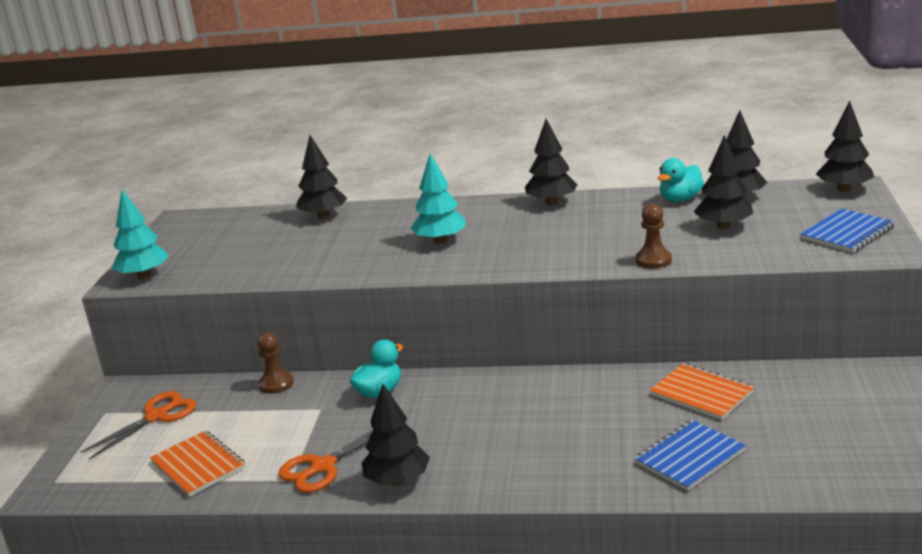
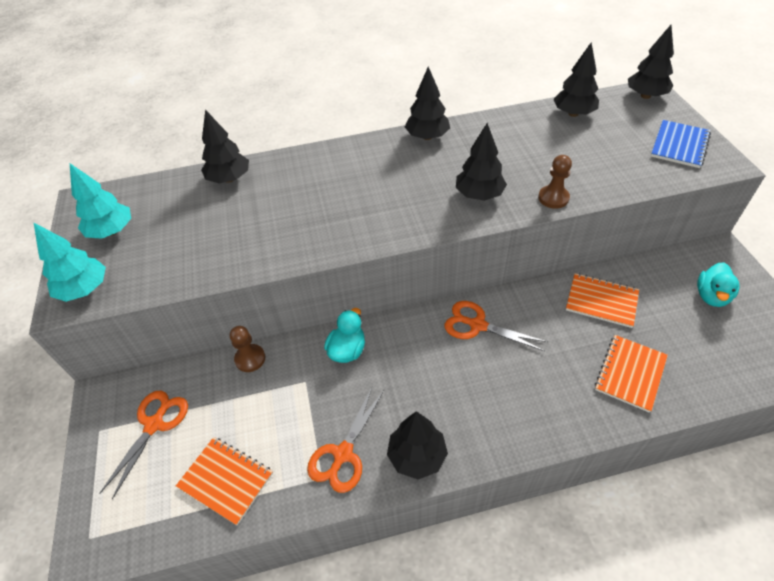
camera: 20 degrees left, 25 degrees up
(440, 241) = (357, 198): turquoise tree -> turquoise tree (112, 231)
(536, 393) = (477, 325): none -> orange scissors
(680, 199) = (530, 121): turquoise duck -> turquoise duck (711, 296)
(690, 457) = (630, 373): blue notebook -> orange notebook
(723, 226) = (583, 149): black tree -> black tree (479, 195)

